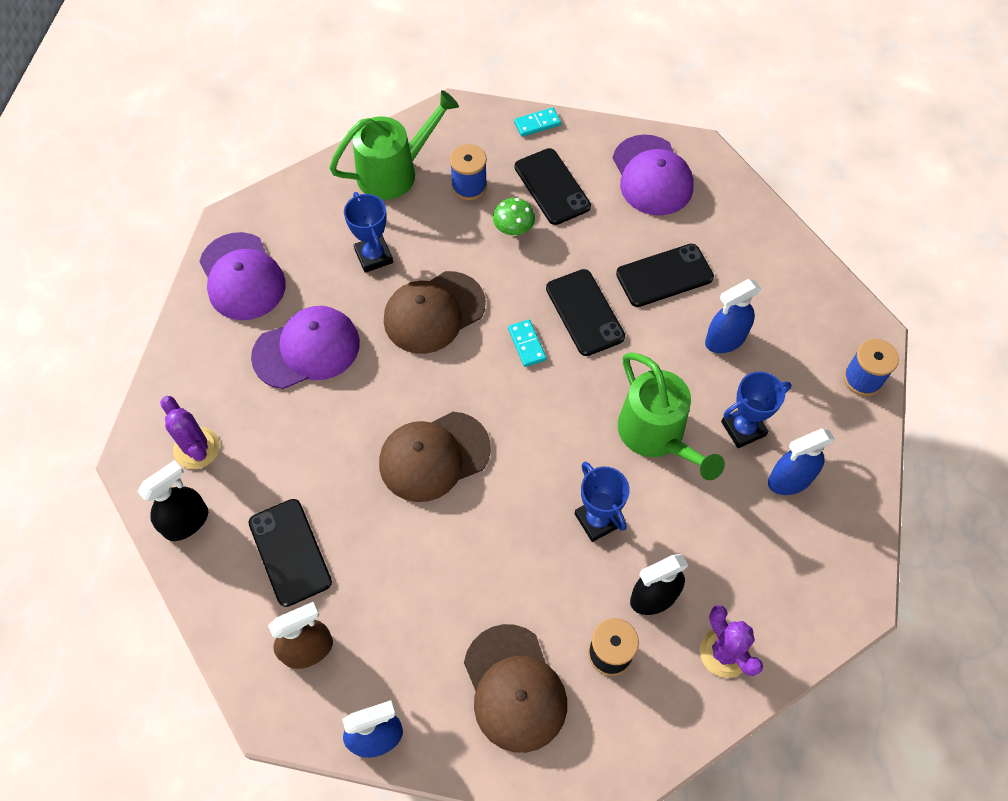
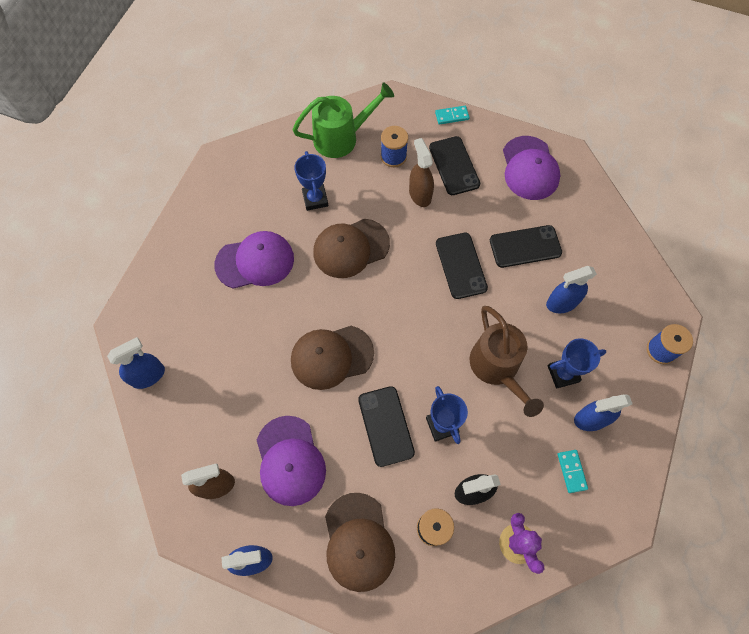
camera: 10 degrees right, 5 degrees up
(186, 522) = (148, 375): black spray bottle -> blue spray bottle
(197, 448) = (165, 322): purple cactus -> none
(242, 277) = (219, 200): purple cap -> purple cap (290, 460)
(290, 552) = (216, 410): black phone -> black phone (386, 426)
(513, 230) = (420, 194): green mushroom -> brown spray bottle
(526, 344) = (414, 283): turquoise domino -> turquoise domino (571, 471)
(657, 436) = (497, 368): green watering can -> brown watering can

